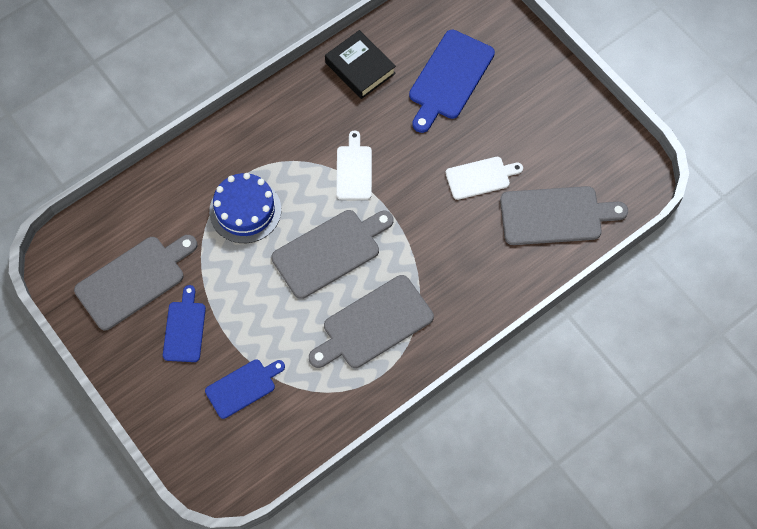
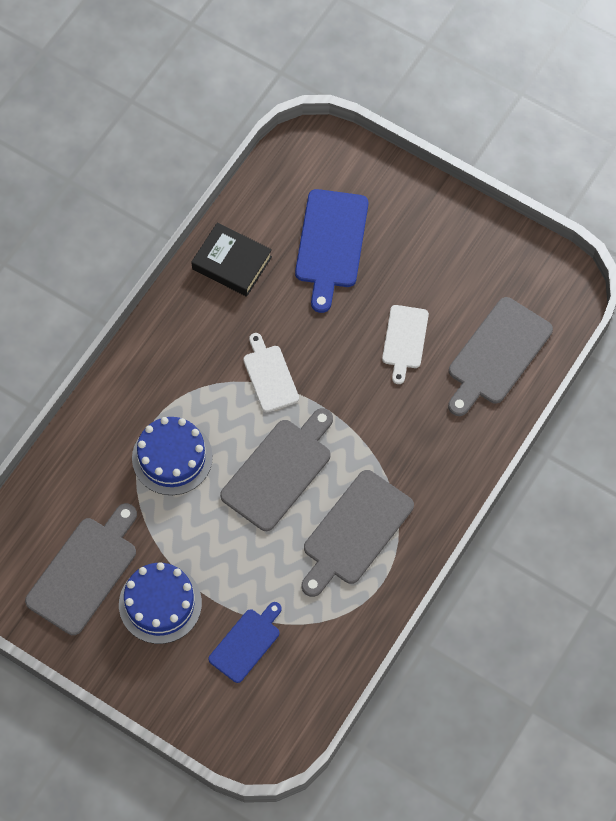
camera: 20 degrees left, 0 degrees up
(184, 328) = (160, 603): blue cutting board -> blue cake
(480, 177) = (404, 340): white cutting board -> white cutting board turned 135 degrees clockwise
(555, 216) = (497, 355): grey cutting board -> grey cutting board turned 150 degrees clockwise

